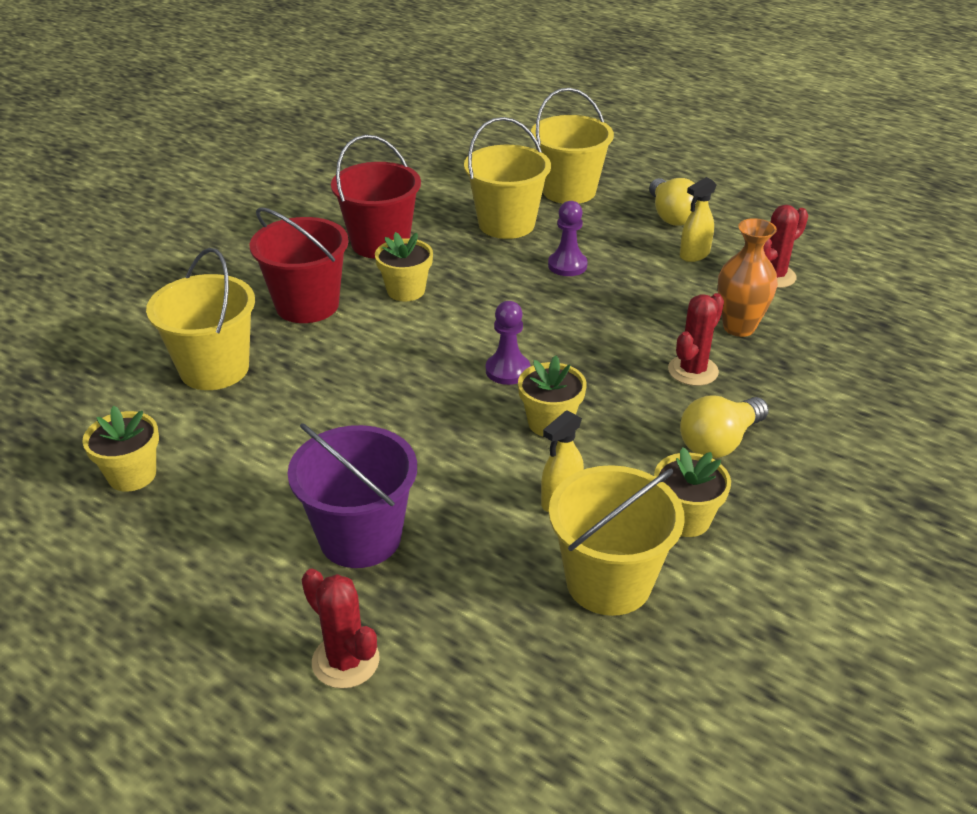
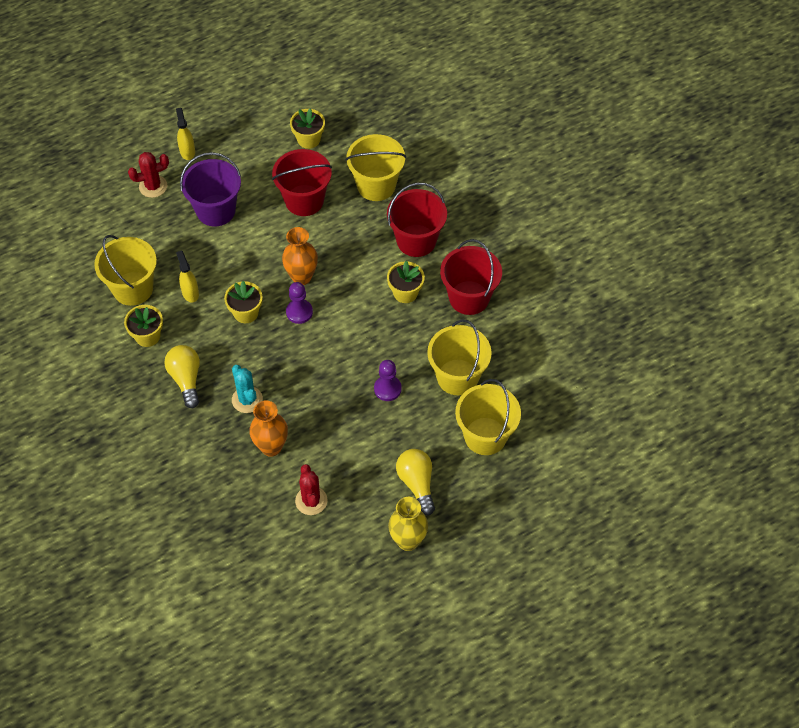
camera: 115 degrees right, 20 degrees up
(282, 435) = (304, 200): none -> red bucket
(442, 388) = (301, 277): none -> orange vase
(671, 216) = (417, 483): yellow light bulb -> yellow light bulb turned 60 degrees clockwise
(693, 371) = (247, 400): red cactus -> turquoise cactus
(694, 255) = (360, 469): yellow spray bottle -> yellow spray bottle (187, 151)
(744, 205) = (408, 541): none -> yellow vase

